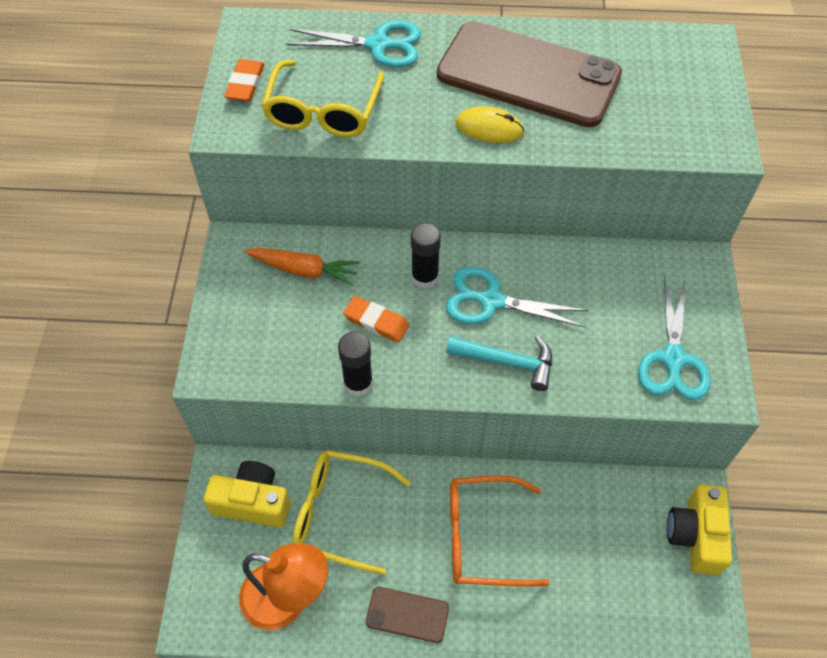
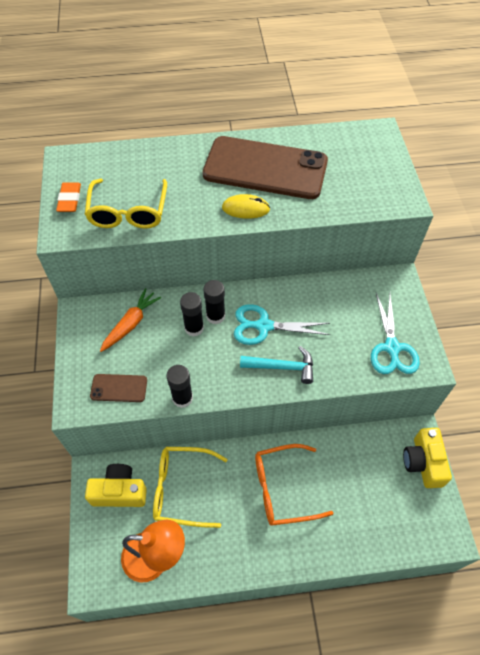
camera: 10 degrees left, 0 degrees up
(304, 270) = (131, 324): orange carrot -> orange carrot turned 60 degrees counterclockwise
(376, 321) = (187, 353): orange eraser -> none
(378, 45) = (158, 160): turquoise scissors -> none
(391, 289) = (194, 328): none -> black glue stick
(407, 614) = (241, 552): brown phone -> brown phone (119, 388)

